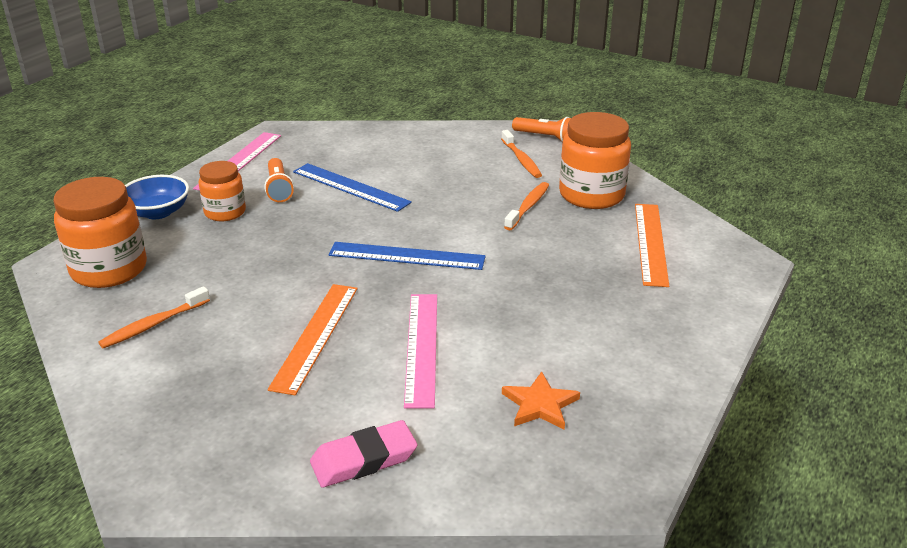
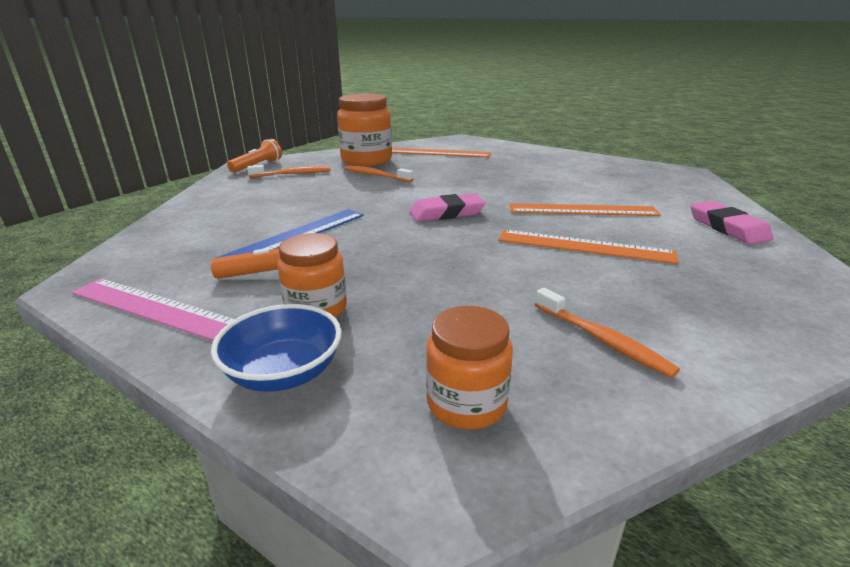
camera: 85 degrees left, 5 degrees down
(109, 269) = (466, 403): orange jar -> orange jar, size x0.61
(406, 256) = (447, 213): blue ruler -> pink eraser
(422, 347) = (582, 210): pink ruler -> orange ruler
(540, 405) = (628, 183): orange star -> none

